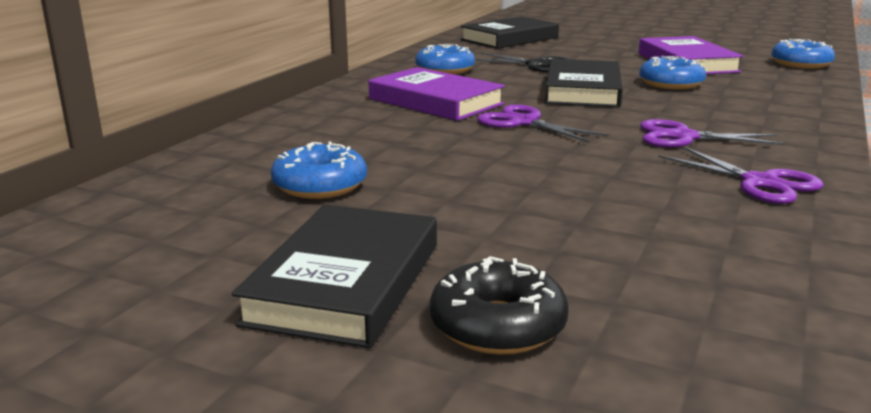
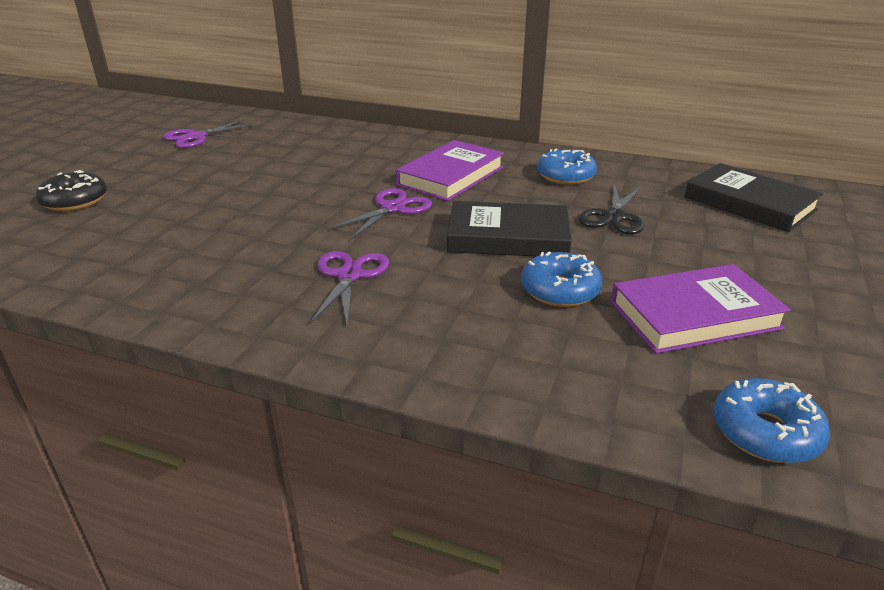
camera: 85 degrees right, 10 degrees up
(320, 186) = (265, 155): blue donut -> none
(345, 283) = (138, 170): black book -> none
(759, 182) = (223, 296): purple scissors -> purple scissors (196, 137)

